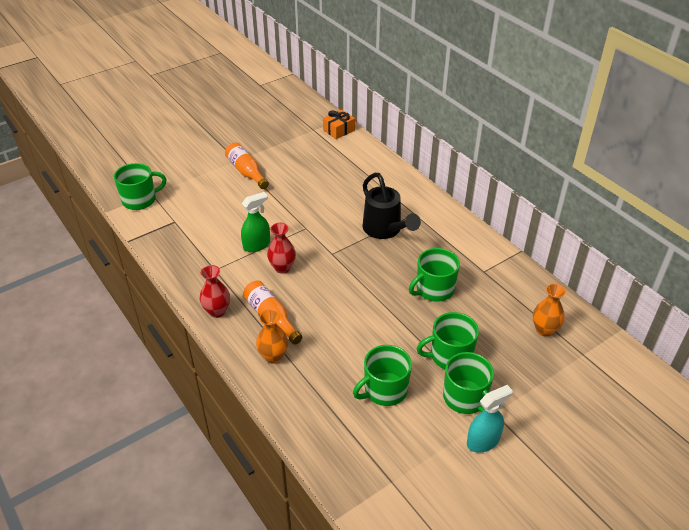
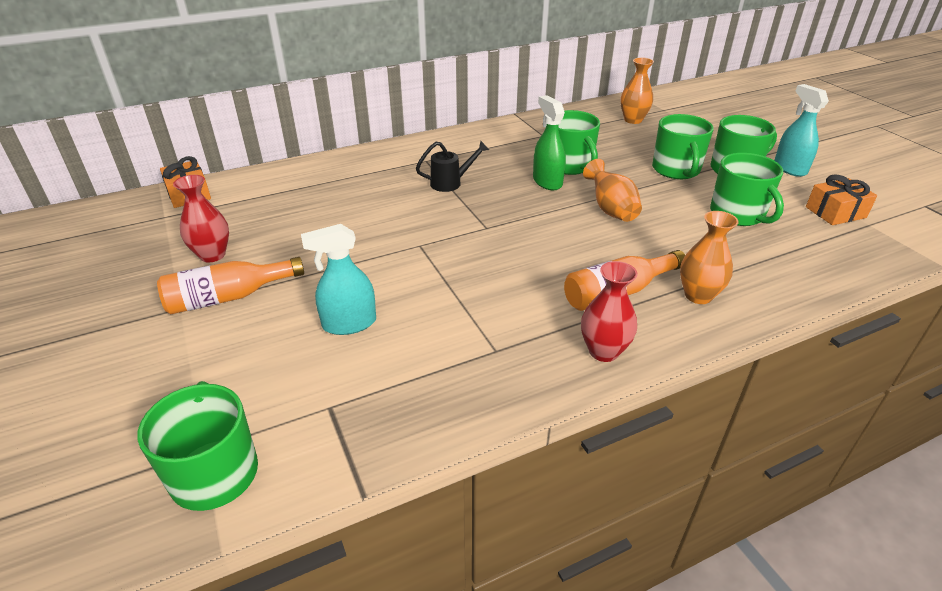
camera: 80 degrees left, 5 degrees down
(230, 215) = (349, 323): none -> turquoise spray bottle
(257, 245) = (445, 297): green spray bottle -> green spray bottle (547, 182)
(282, 268) = (507, 274): red vase -> red vase (212, 255)
(371, 314) = (610, 210): none -> orange vase
(385, 230) = (450, 183): black watering can -> black watering can, size x0.56
(406, 460) = (835, 212): none -> orange gift

